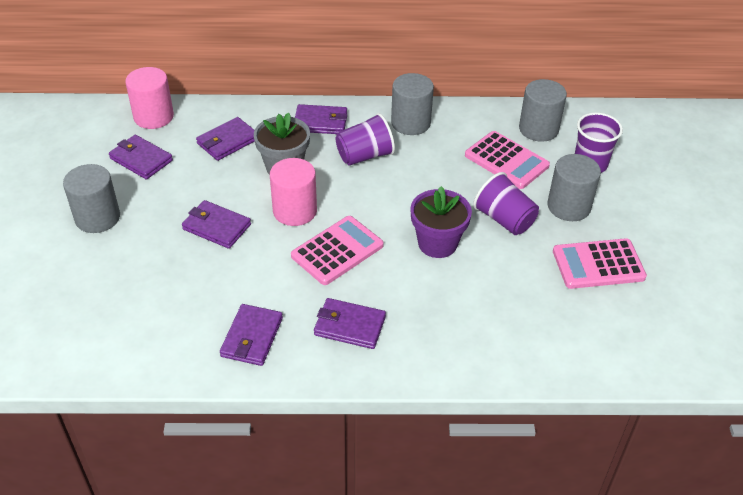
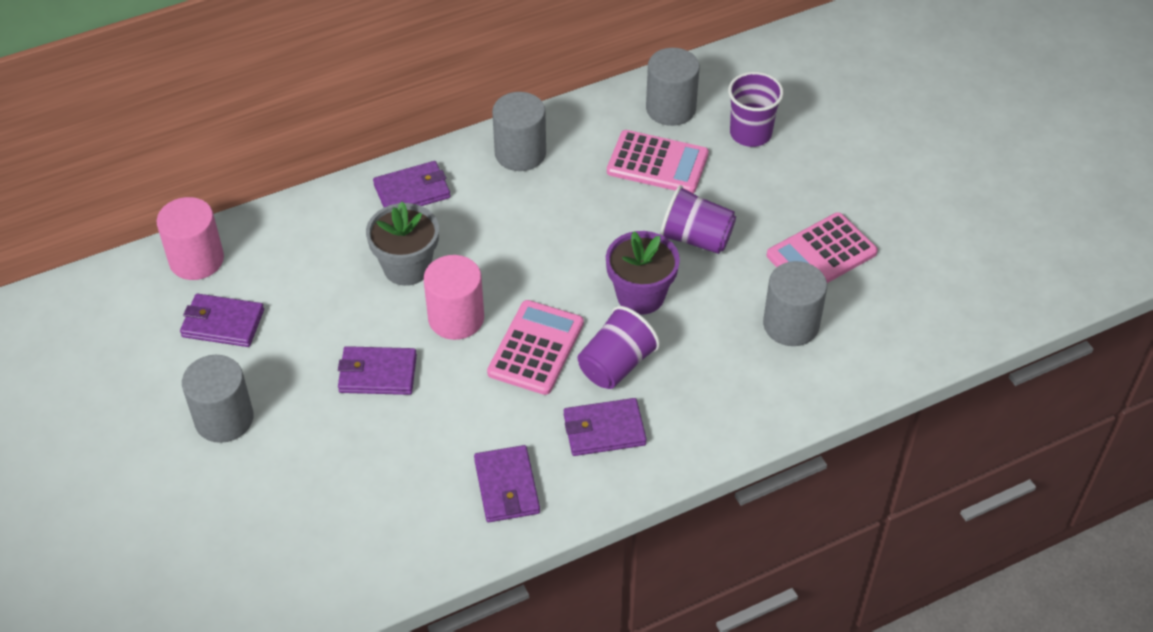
camera: 25 degrees left, 5 degrees up
(228, 141) = (315, 259): purple wallet -> none
(365, 156) = (493, 217): purple cup -> purple cup (616, 365)
(569, 206) = (755, 196): grey cylinder -> grey cylinder (791, 324)

